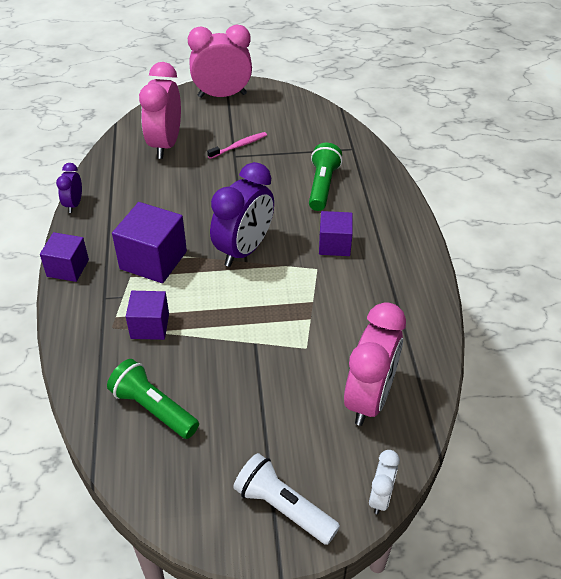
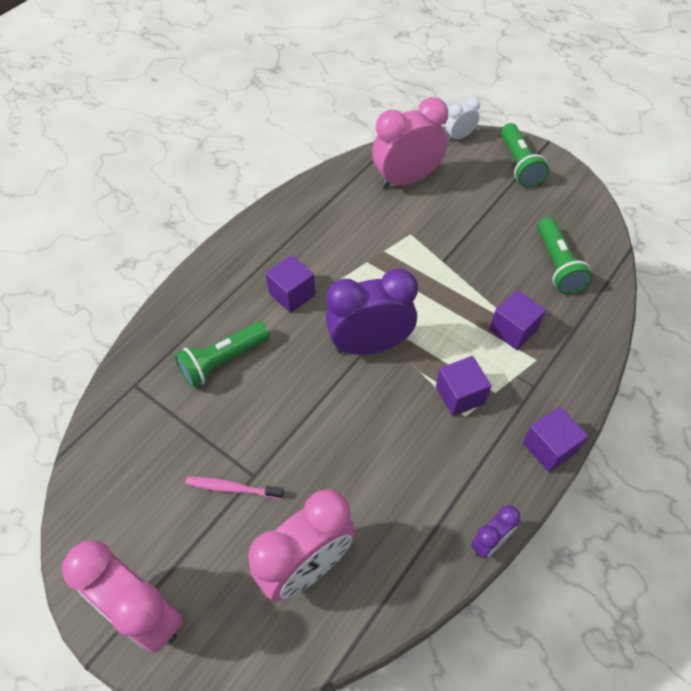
camera: 135 degrees left, 10 degrees up
(153, 260) = (460, 395): purple cube -> purple cube, size x0.64
(283, 507) = (519, 164): white flashlight -> green flashlight

